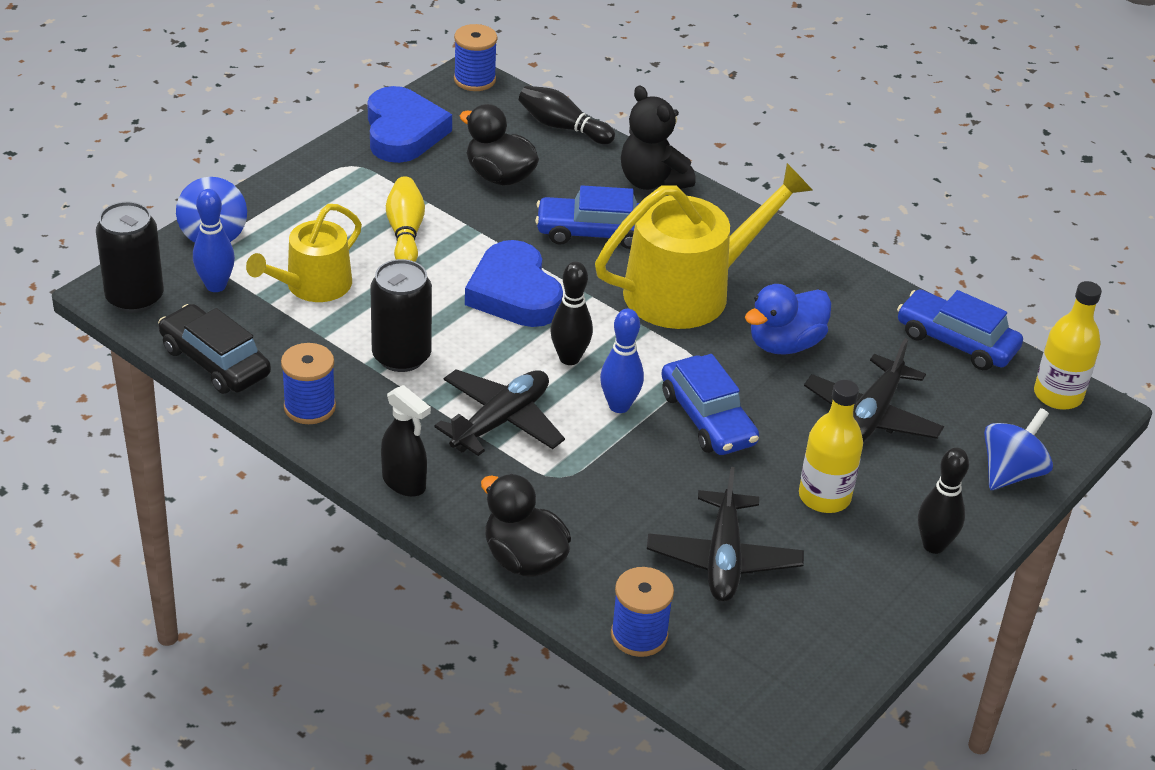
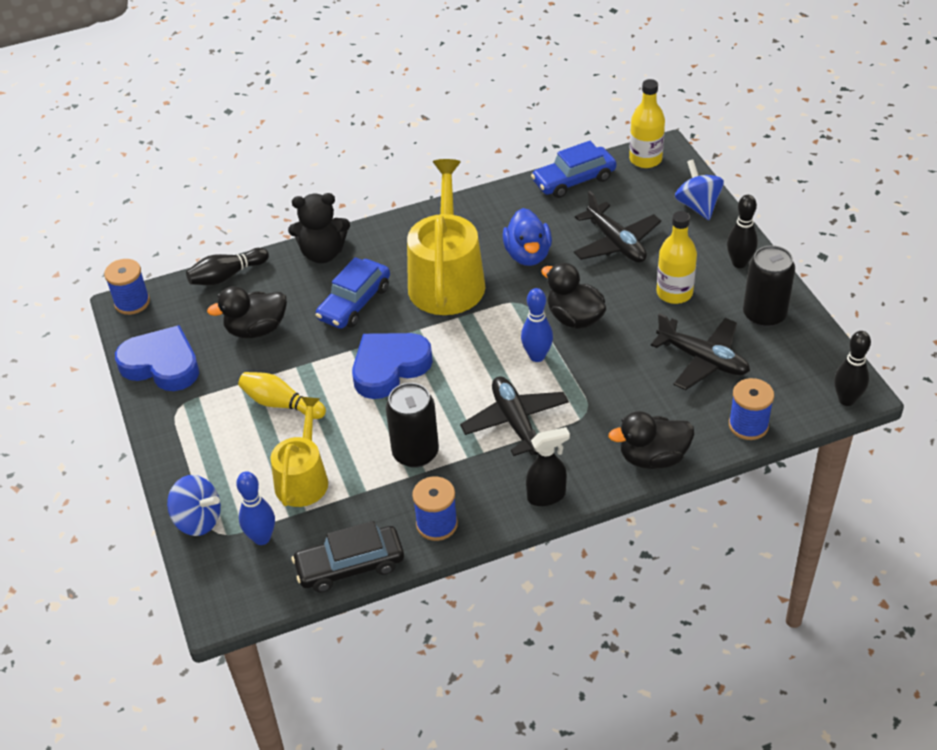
camera: 55 degrees left, 5 degrees up
(135, 298) = (240, 595): black can -> black can (764, 315)
(312, 286) = (303, 478): yellow watering can -> yellow watering can turned 150 degrees counterclockwise
(514, 293) = (389, 368): blue heart -> blue heart turned 135 degrees clockwise
(569, 358) = (475, 364): black bowling pin -> black bowling pin (846, 400)
(707, 418) = (574, 318): blue car -> black duck

